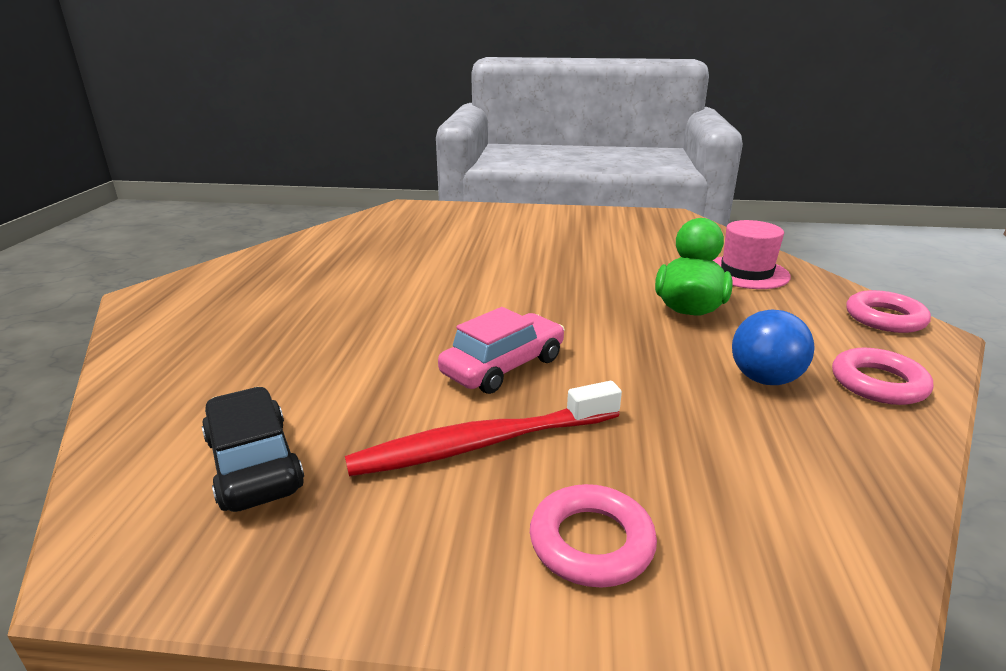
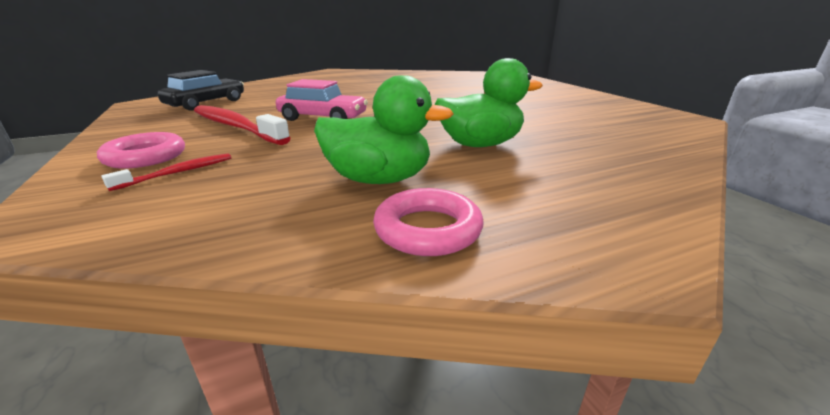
camera: 60 degrees right, 0 degrees up
(686, 510) = (177, 173): none -> red toothbrush
(746, 272) = (609, 155): pink hat -> none
(764, 379) = (378, 179): blue ball -> green duck
(885, 318) = (629, 229): pink ring -> none

